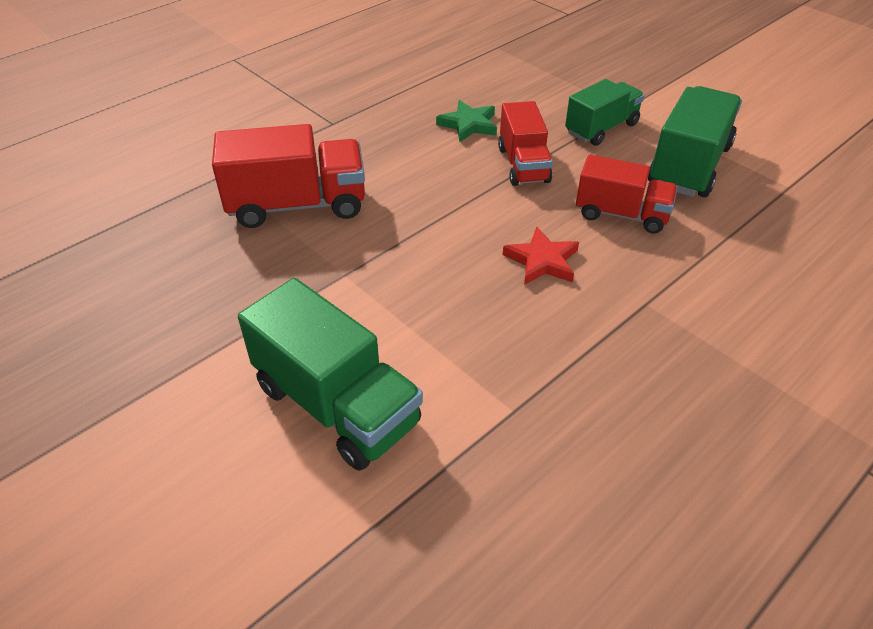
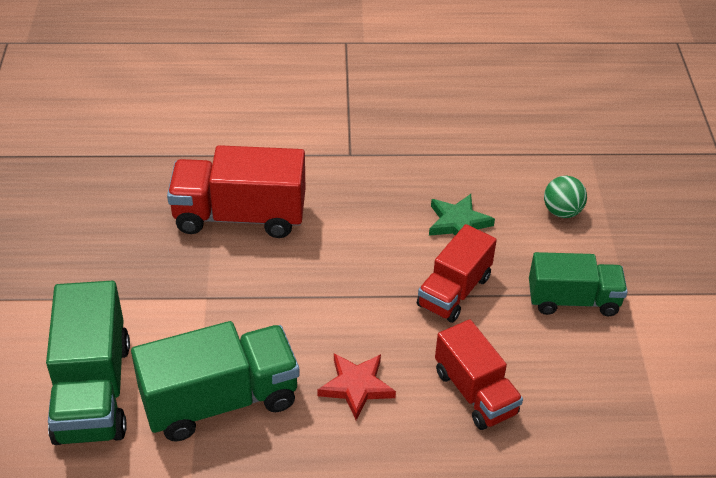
camera: 40 degrees right, 0 degrees up
(297, 205) = (239, 216): red truck -> red truck turned 150 degrees clockwise
(525, 85) = (562, 211): none -> green ball
(689, 166) = (604, 390): green truck -> green truck (220, 401)

